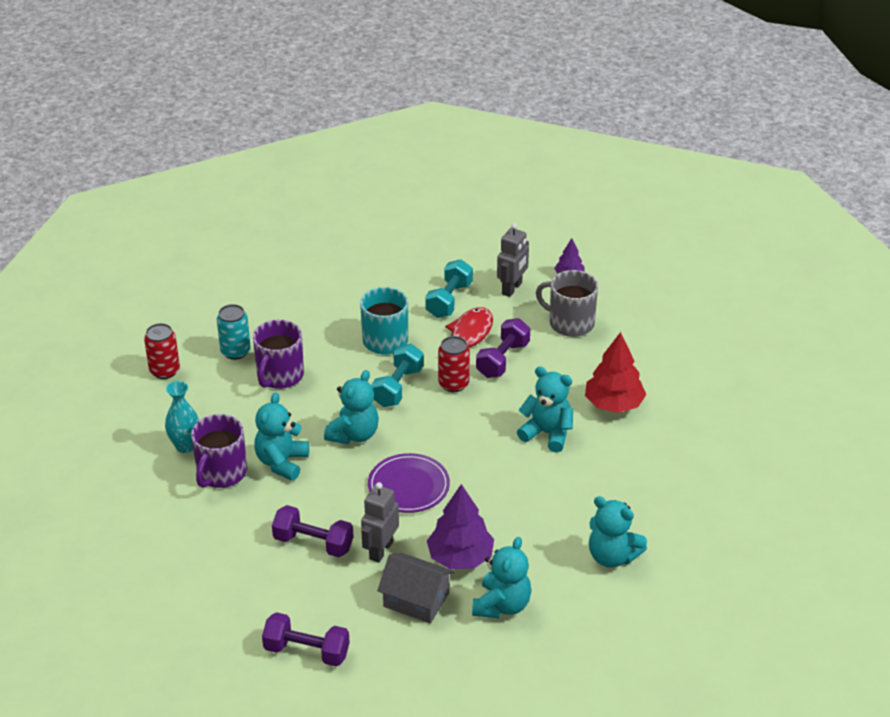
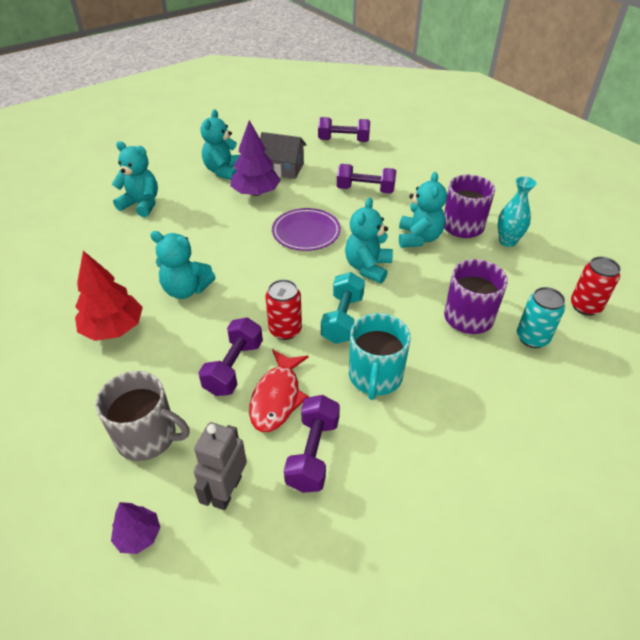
camera: 170 degrees right, 5 degrees up
(380, 550) = (315, 191): grey robot -> none
(449, 300) = (313, 453): turquoise dumbbell -> purple dumbbell

